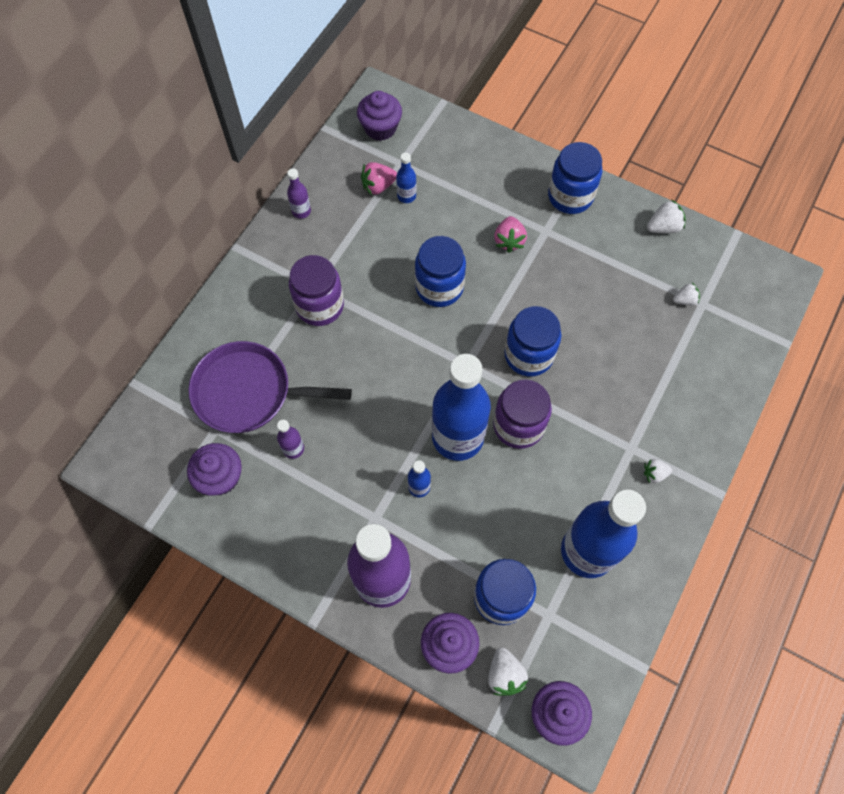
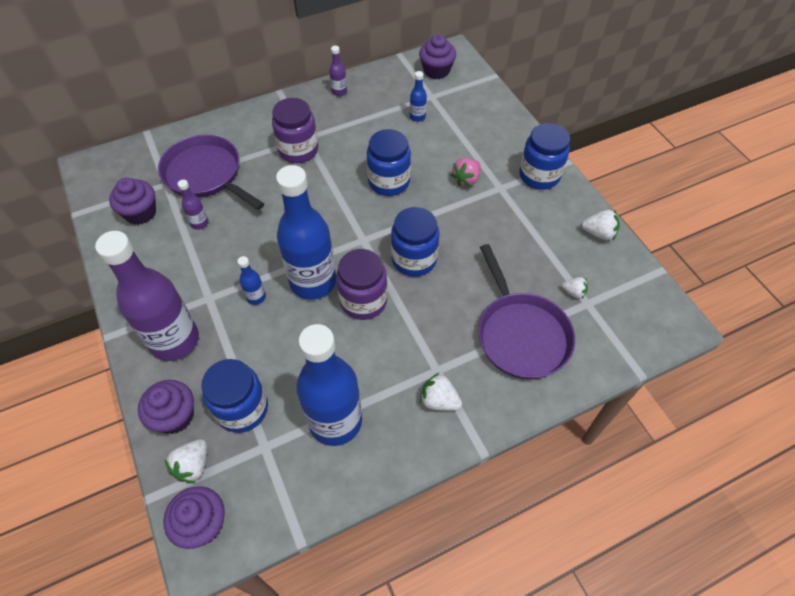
camera: 35 degrees right, 10 degrees down
(378, 186) = (403, 102): pink strawberry -> none
(654, 474) = (439, 400): white strawberry -> white strawberry, size x1.51
(672, 369) = (521, 334): none -> purple pan

